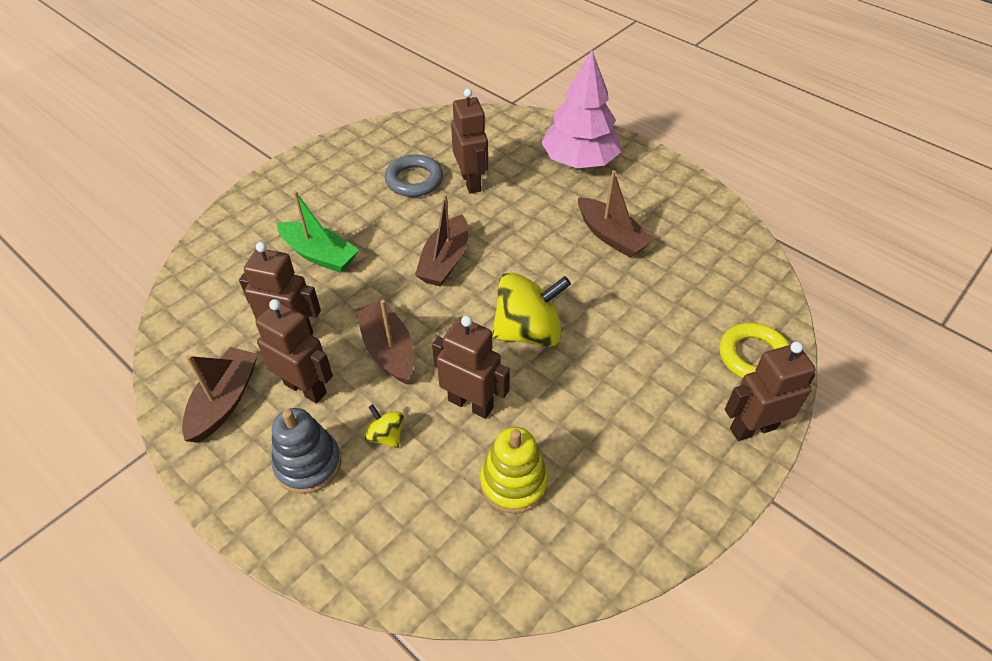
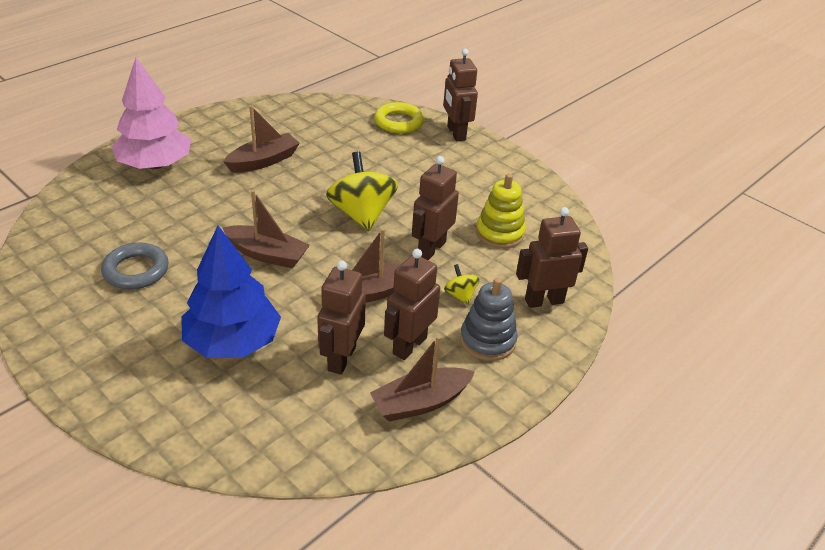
camera: 90 degrees left, 10 degrees down
(224, 401) = (420, 402): brown boat -> brown boat turned 45 degrees counterclockwise
(319, 255) = (233, 342): green boat -> blue tree
(386, 435) = (460, 295): yellow spinning top -> yellow spinning top turned 105 degrees clockwise
(471, 182) = (157, 231): brown robot -> brown robot (544, 301)

